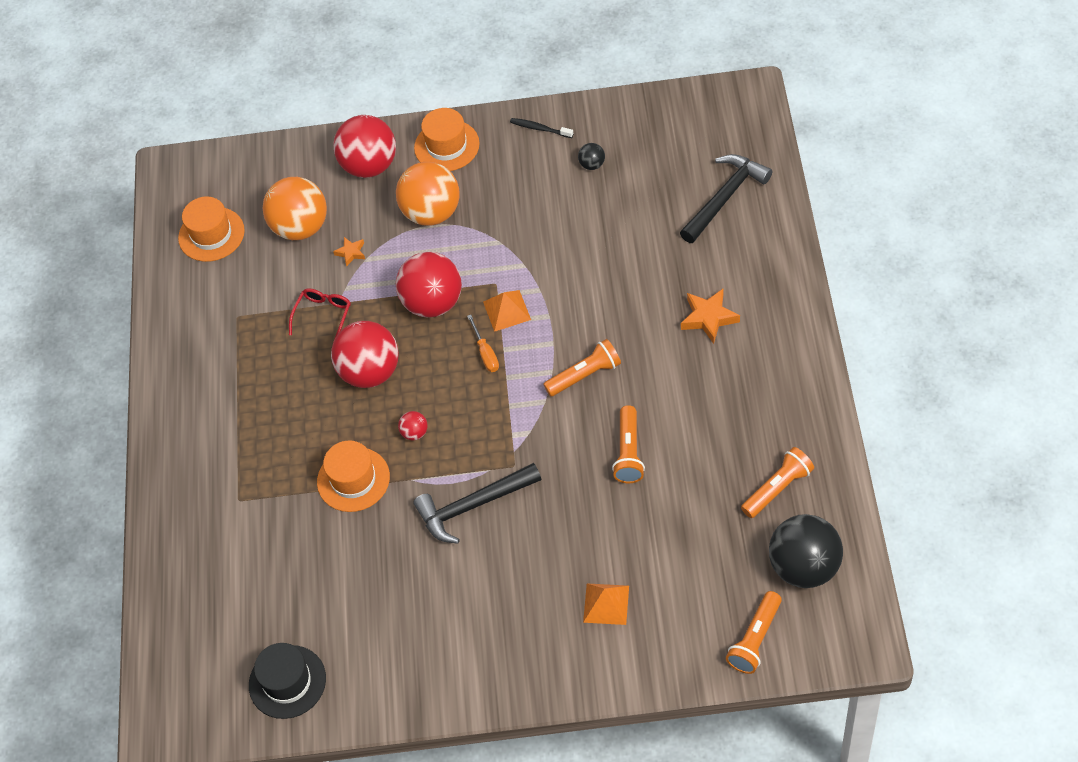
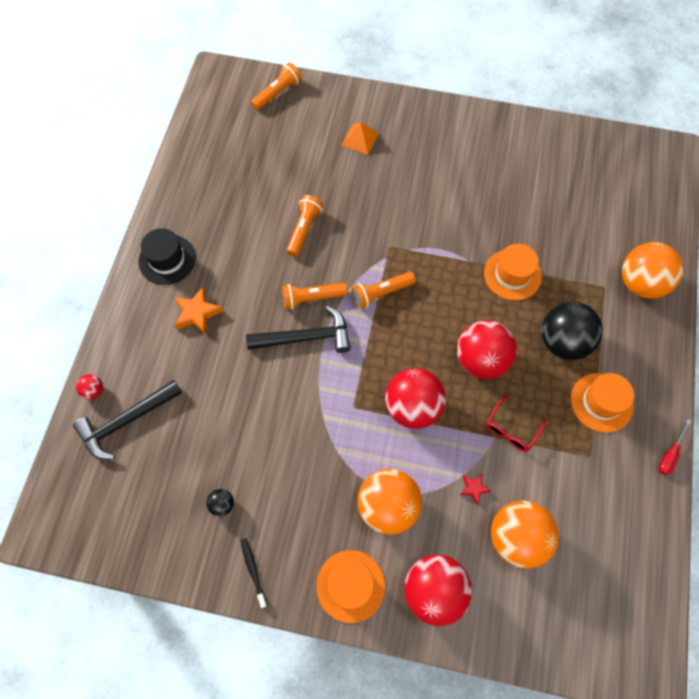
camera: 170 degrees left, 10 degrees up
(154, 344) = (670, 454): none -> red screwdriver
(194, 519) = (640, 283): none -> orange ball
(211, 234) = (607, 563): orange hat -> orange hat (601, 402)
(287, 682) = (582, 154): black hat -> black hat (167, 259)
(351, 253) = (474, 488): orange star -> red star
(414, 433) = (457, 296): red ball -> red ball (94, 390)
(473, 506) = (428, 227): black hammer -> black hammer (305, 337)
(485, 353) = (382, 344): orange screwdriver -> none
(507, 310) = (352, 377): orange pyramid -> none
(540, 129) = (253, 570): black toothbrush -> black toothbrush turned 150 degrees counterclockwise
(777, 488) = (216, 173): orange flashlight -> orange flashlight (381, 293)
(804, 567) = (226, 122): black ball -> black ball (563, 342)

